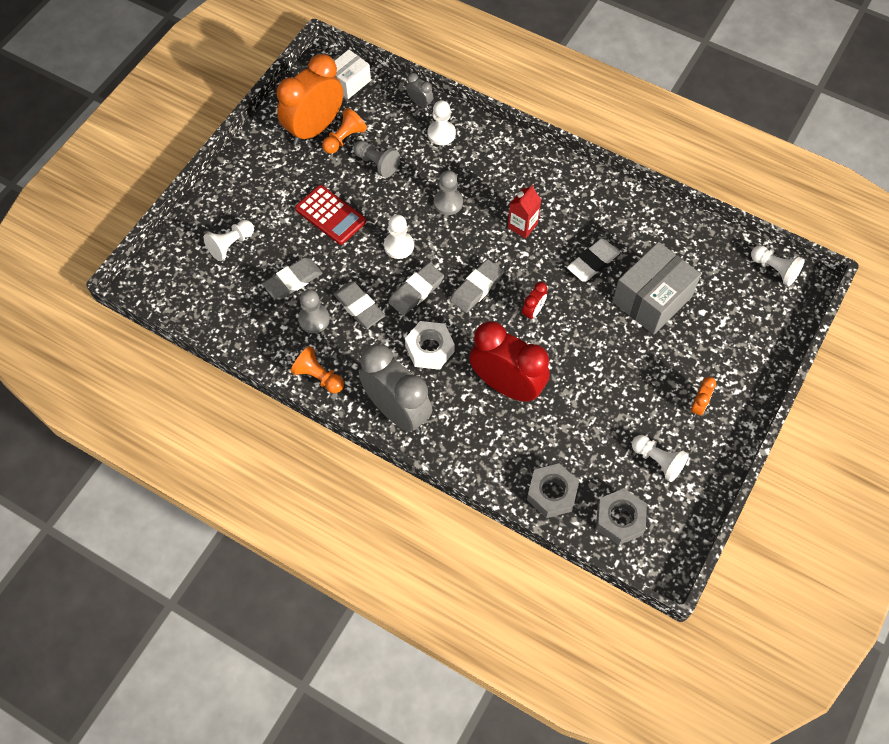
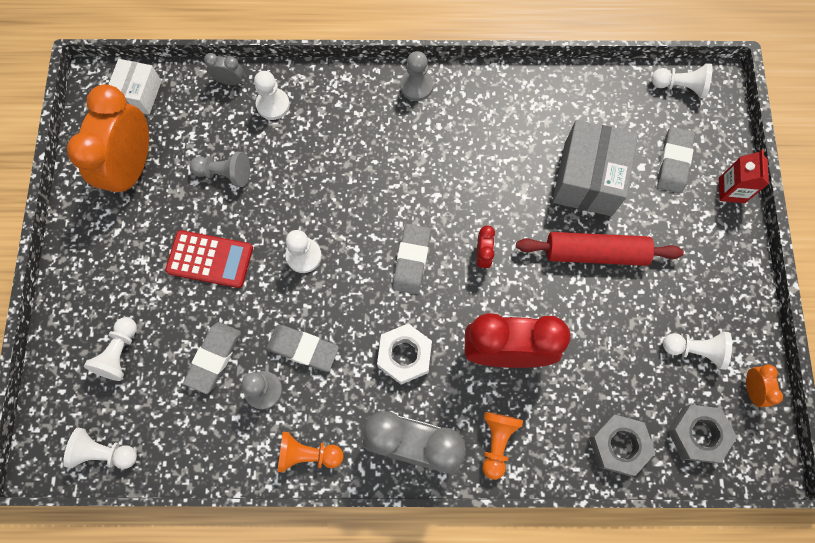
camera: 30 degrees left, 10 degrees up
(182, 302) = (104, 452): none -> white pawn
(344, 139) = (172, 163): orange pawn -> orange pawn (497, 442)
(416, 291) = (352, 298): grey eraser -> grey eraser (673, 162)
(448, 203) = (326, 179): grey pawn -> grey pawn (416, 86)
(522, 226) = (416, 165): red carton -> red carton (731, 190)
(592, 262) = (508, 169): white eraser -> none
(623, 354) = (595, 253): none -> red rolling pin
(698, 406) = (696, 269): orange clock -> orange clock (751, 389)

